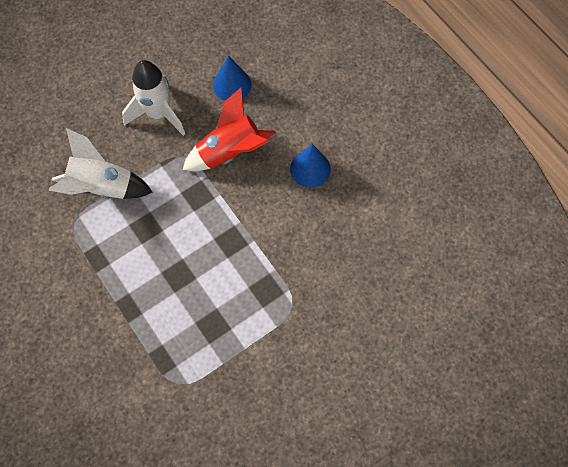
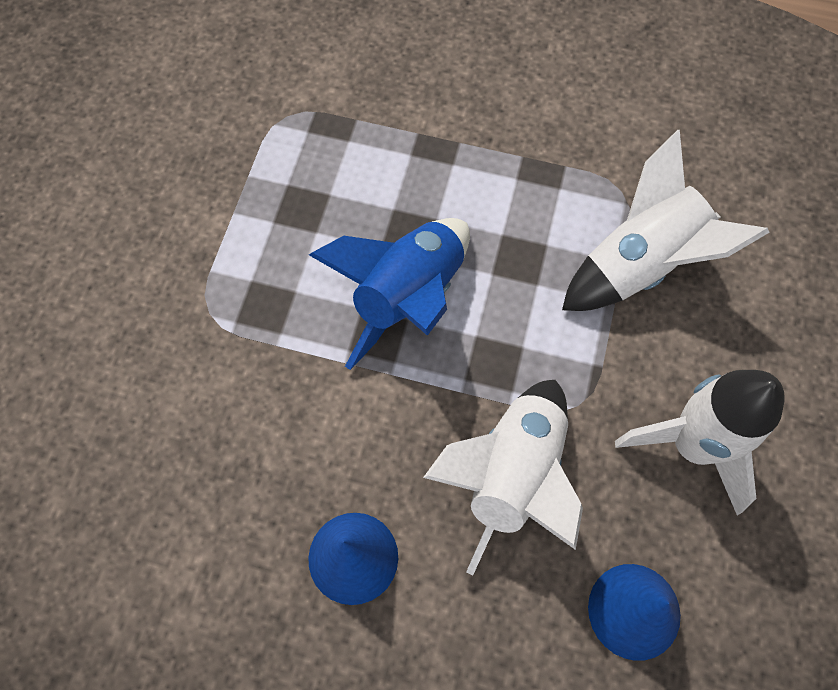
camera: 140 degrees right, 0 degrees up
(205, 247) = (408, 297): none -> blue rocket
(230, 152) = (512, 475): red rocket -> white rocket

